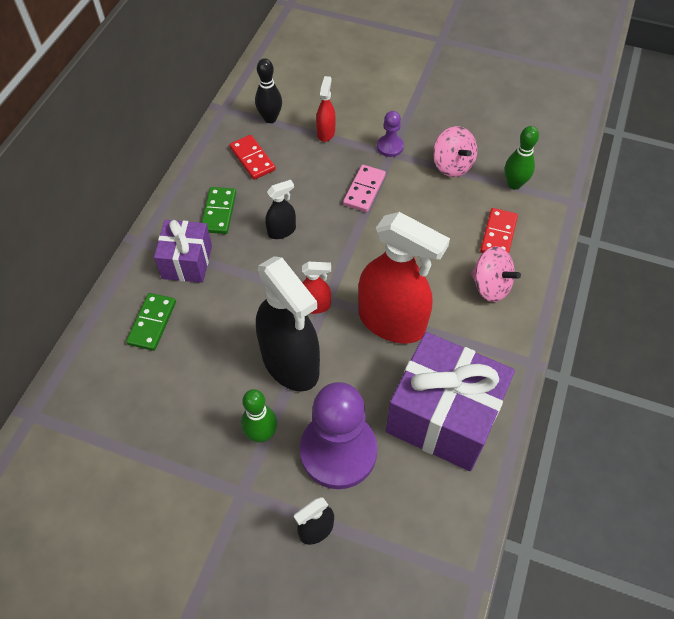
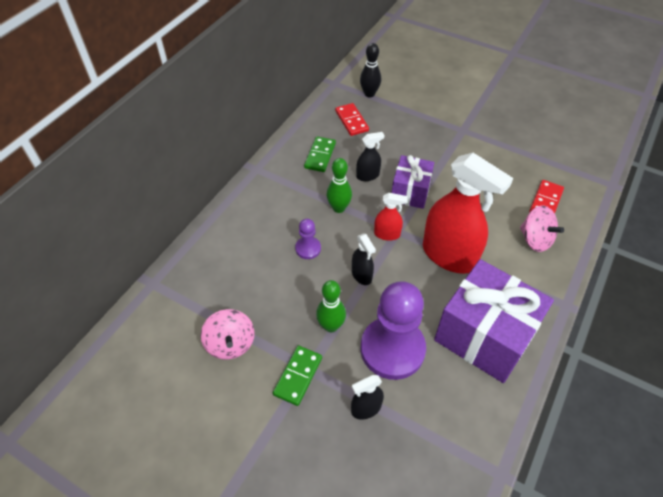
camera: 10 degrees right, 5 degrees down
(152, 323) = (256, 229): green domino -> green domino (298, 376)
(187, 262) = (290, 188): purple gift -> purple gift (410, 192)
(290, 363) = (361, 275): black spray bottle -> black spray bottle, size x0.46
(326, 132) = (412, 109): red spray bottle -> none
(364, 190) = (438, 154): pink domino -> none
(390, 147) = (462, 125): purple pawn -> purple pawn (308, 248)
(452, 165) = (512, 144): pink spinning top -> pink spinning top (230, 343)
(514, 184) = (563, 165): green bowling pin -> green bowling pin (339, 208)

